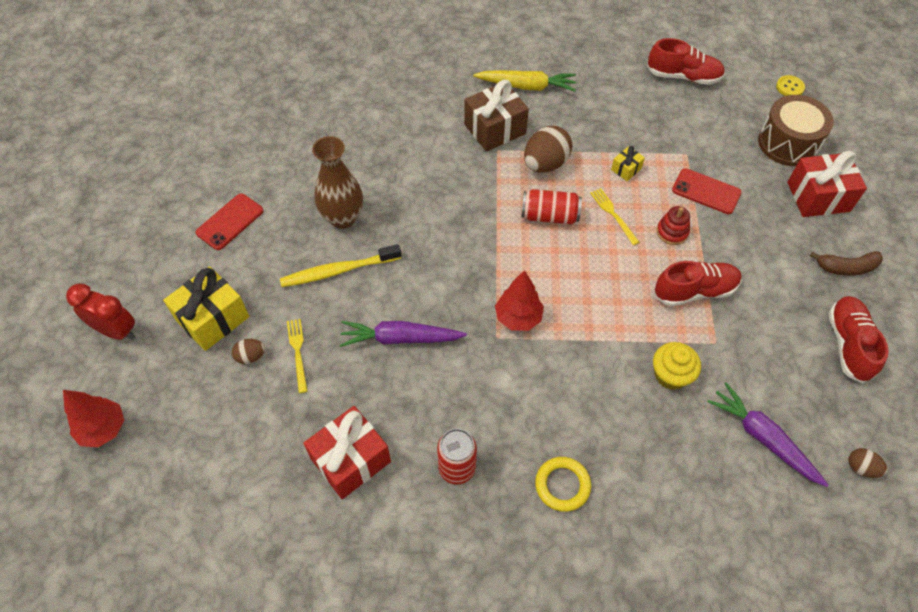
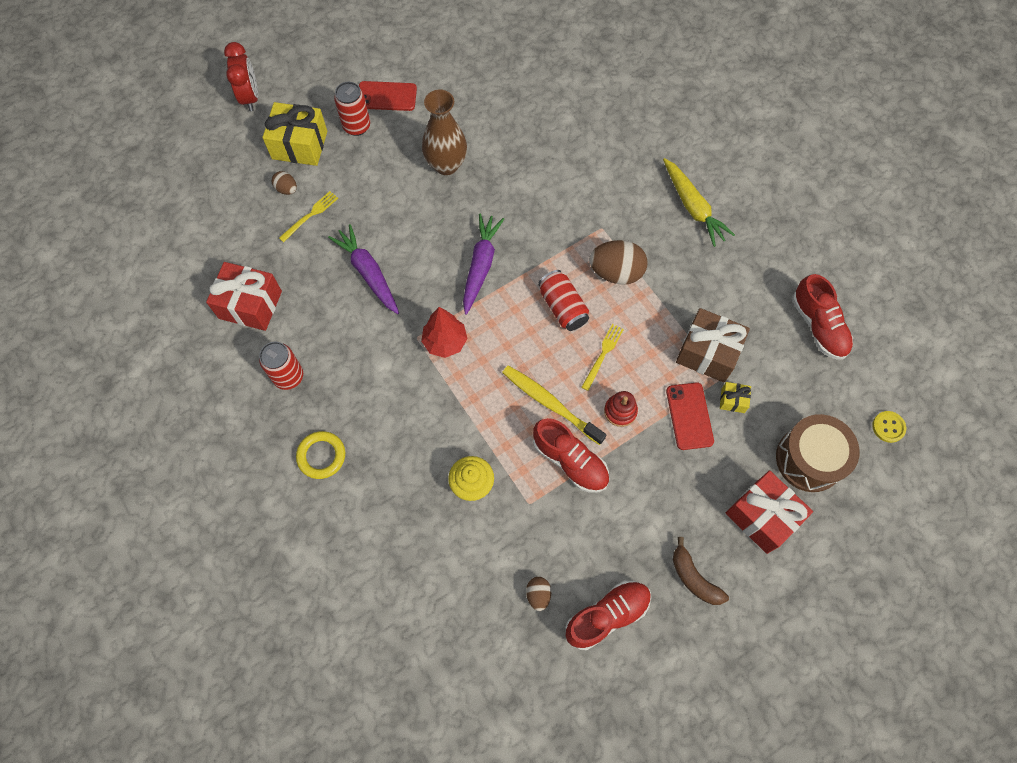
camera: 55 degrees right, 10 degrees up
(103, 429) = (176, 145): red tree -> none
(238, 262) = (356, 126): none -> red can
(338, 271) = (397, 194): yellow toothbrush -> yellow toothbrush (550, 404)
(495, 129) = (623, 212): brown gift -> brown gift (707, 353)
(626, 169) = (662, 338): yellow gift -> yellow gift (732, 400)
(763, 438) = (461, 585): purple carrot -> purple carrot (480, 265)
(861, 467) = (486, 678): brown egg -> brown egg (538, 594)

